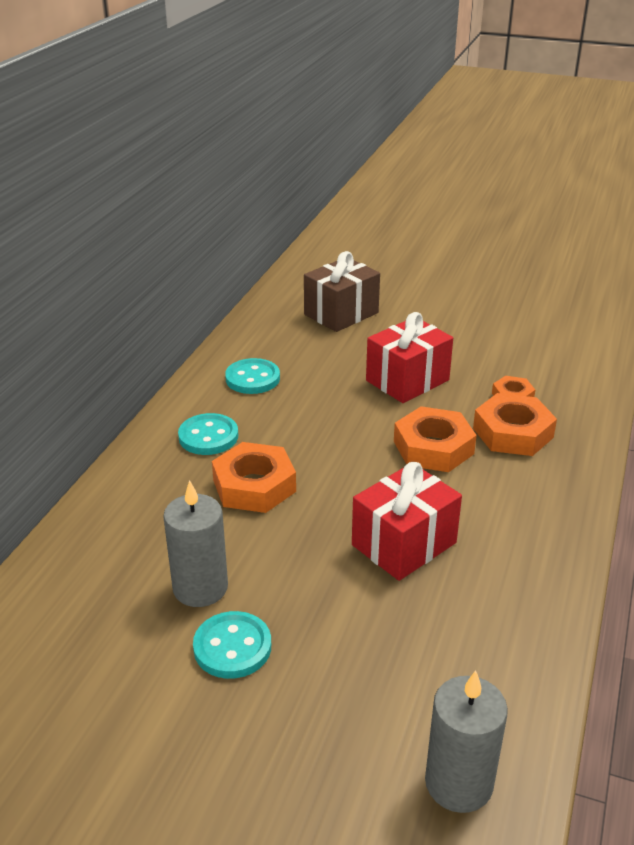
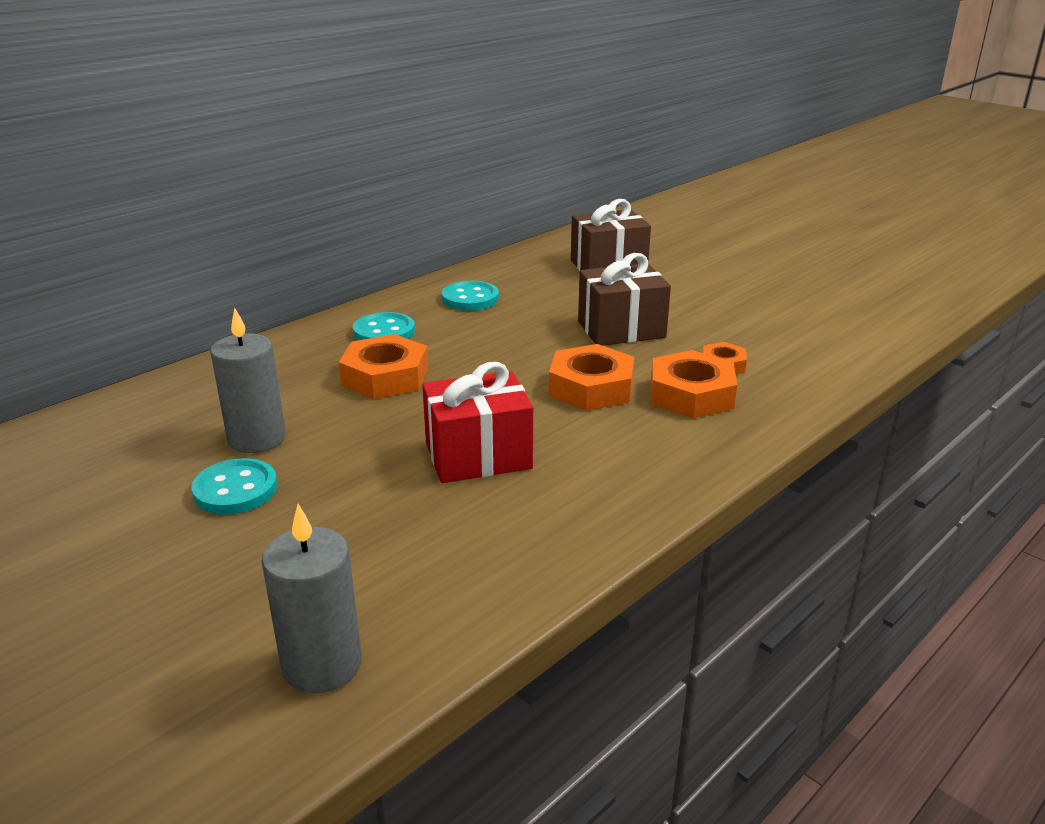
camera: 25 degrees right, 5 degrees down
(407, 380) = (621, 329): red gift -> brown gift

